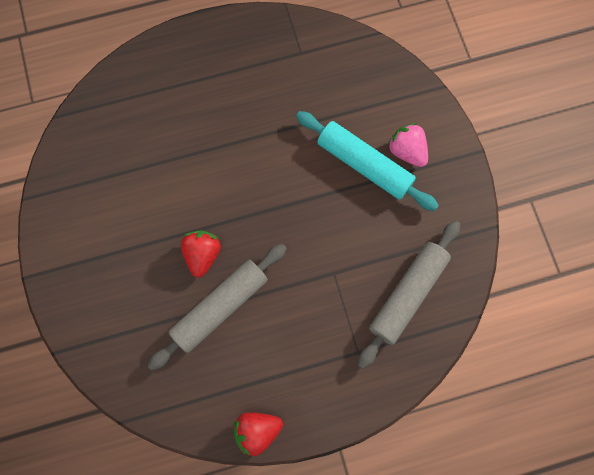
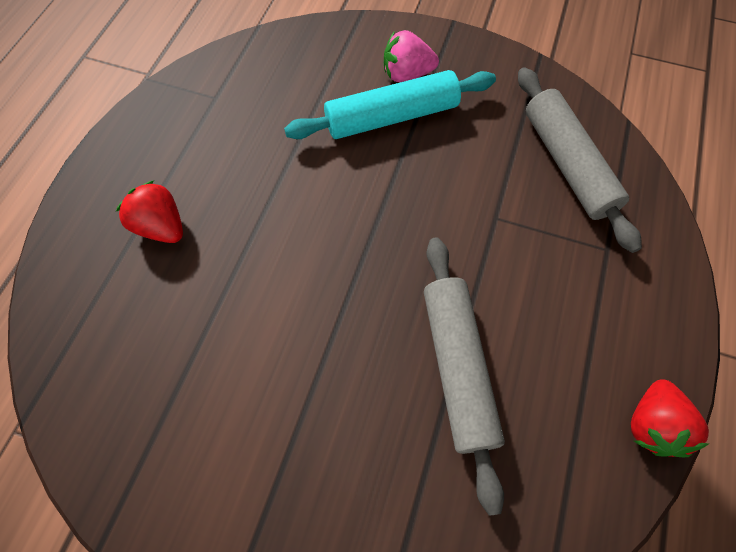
camera: 55 degrees left, 10 degrees down
(202, 255) = (372, 345): red strawberry -> red strawberry (161, 226)

